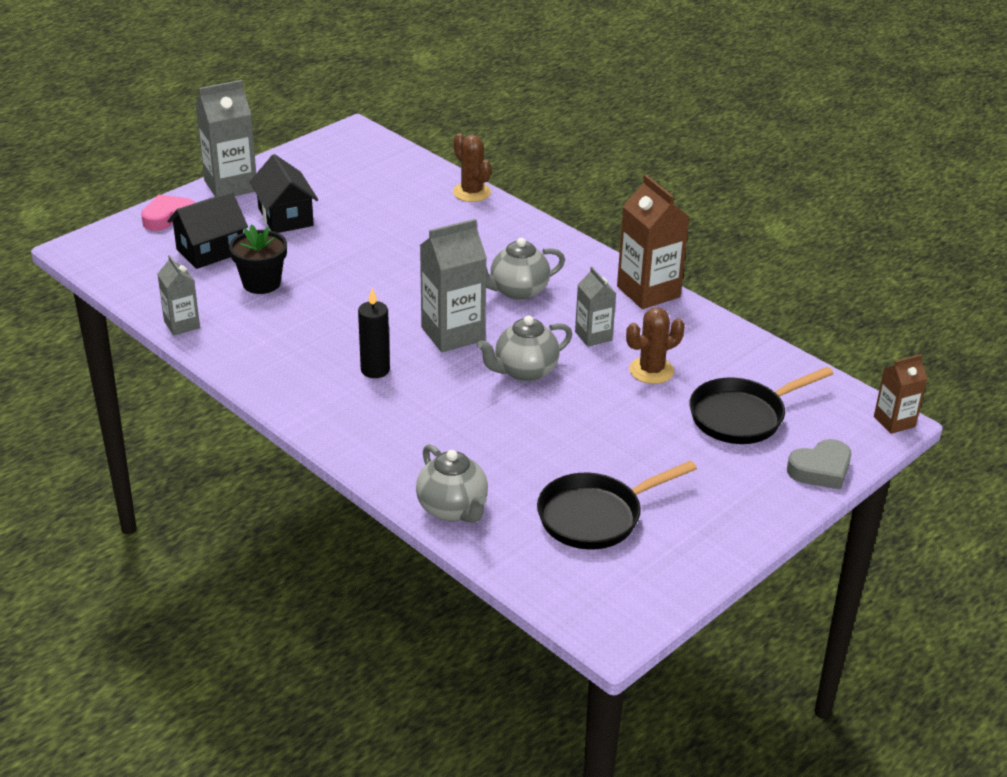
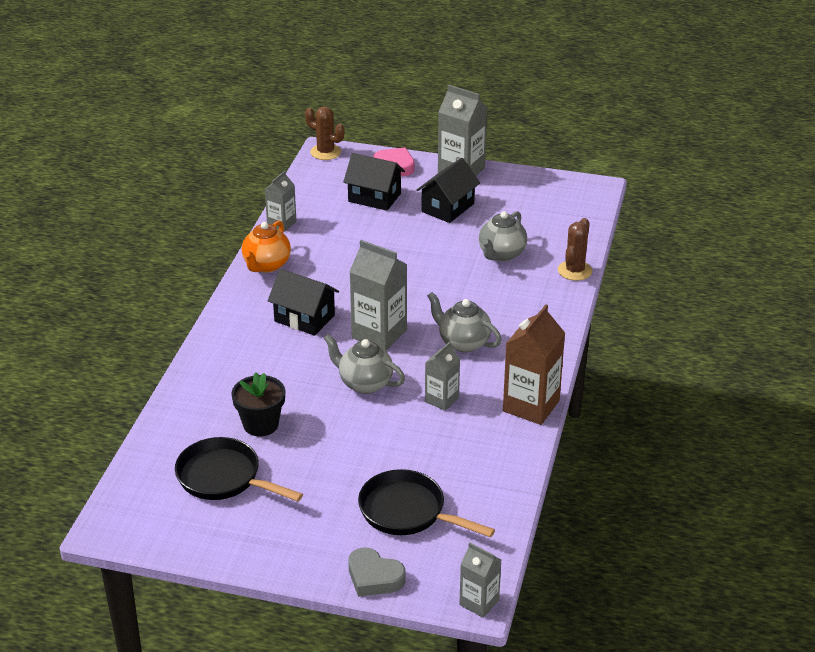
camera: 60 degrees right, 0 degrees up
(249, 361) = (266, 265): none -> orange teapot
(261, 283) = (358, 232): black flower pot -> black flower pot (261, 424)
(375, 370) = (304, 318): black candle -> black house
(453, 509) = (181, 410): grey teapot -> grey teapot (501, 254)
(651, 370) = (424, 444): brown cactus -> brown cactus (325, 152)
(894, 421) = (479, 602): brown carton -> grey carton

